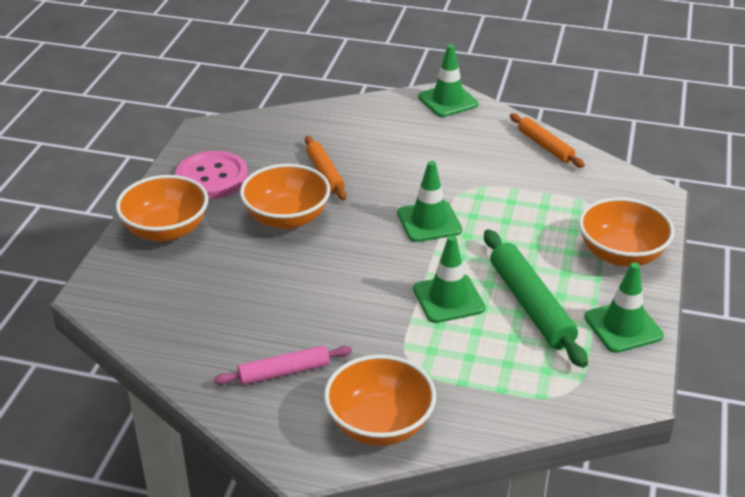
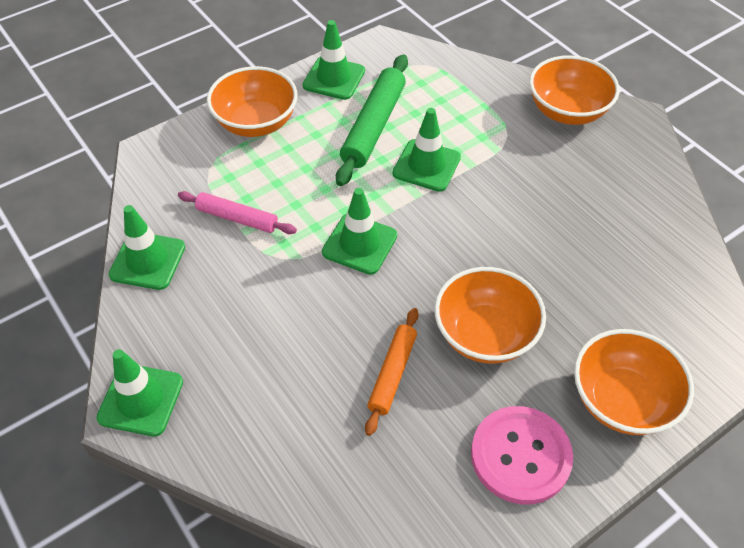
camera: 140 degrees left, 15 degrees up
(284, 372) = (606, 181): pink rolling pin -> pink rolling pin (237, 218)
(545, 146) = (147, 261): orange rolling pin -> green traffic cone

